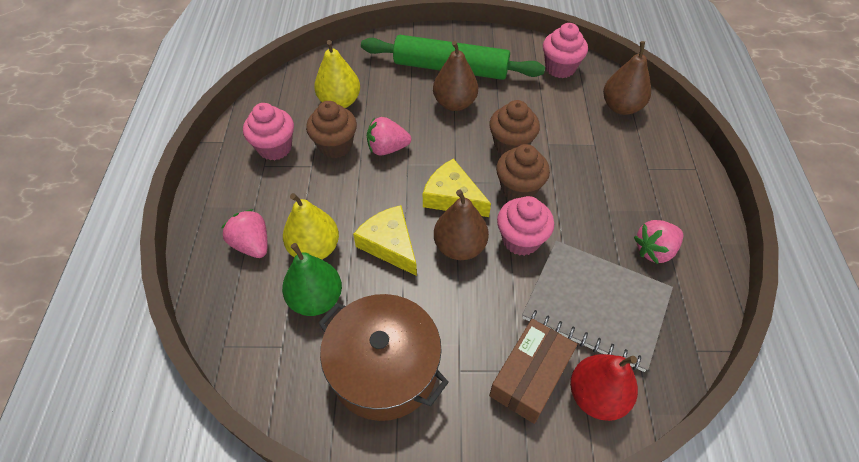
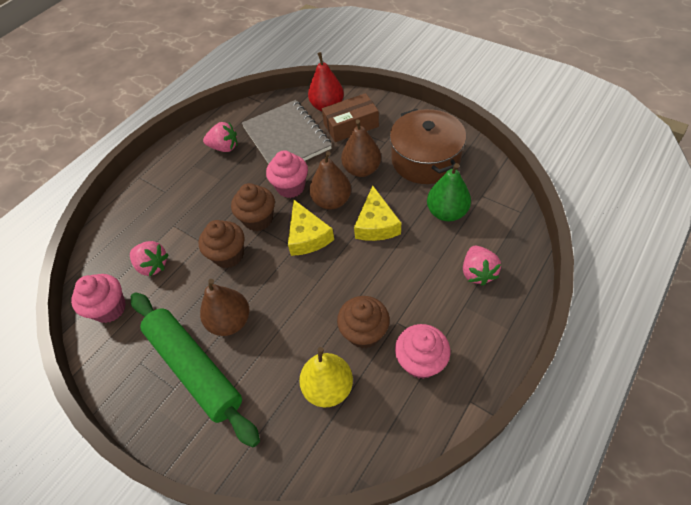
camera: 140 degrees left, 0 degrees up
(314, 248) = (431, 246): yellow pear -> none
(387, 148) = (322, 305): pink strawberry -> pink strawberry (153, 265)
(621, 107) = (118, 244): brown pear -> brown pear (361, 169)

